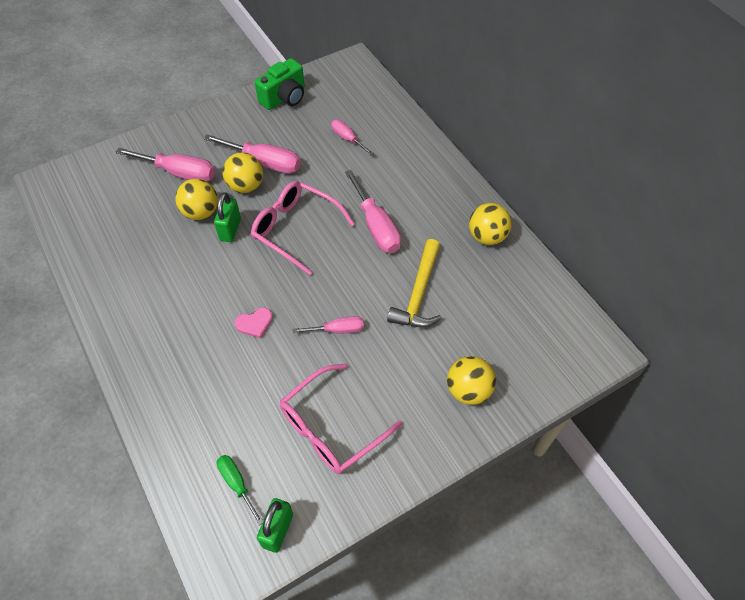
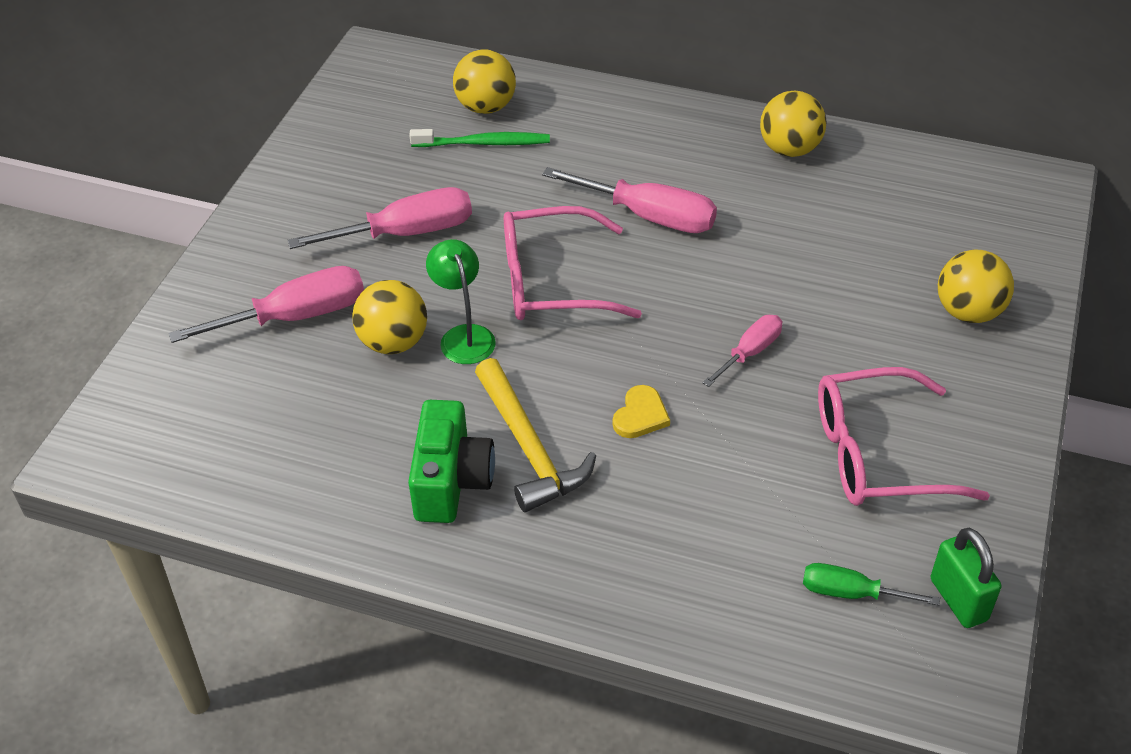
camera: 40 degrees left, 10 degrees down
(230, 229) = (464, 336): green padlock -> green lamp
(246, 186) = (416, 274): yellow ball -> yellow ball (486, 107)
(254, 323) = (640, 415): pink heart -> yellow heart
(284, 97) = (330, 144): green camera -> green camera (451, 481)
(331, 427) = (877, 454): pink glasses -> pink glasses turned 75 degrees clockwise
(347, 139) = (484, 143): pink screwdriver -> green toothbrush
(419, 293) = (791, 254): yellow hammer -> yellow hammer (529, 448)

